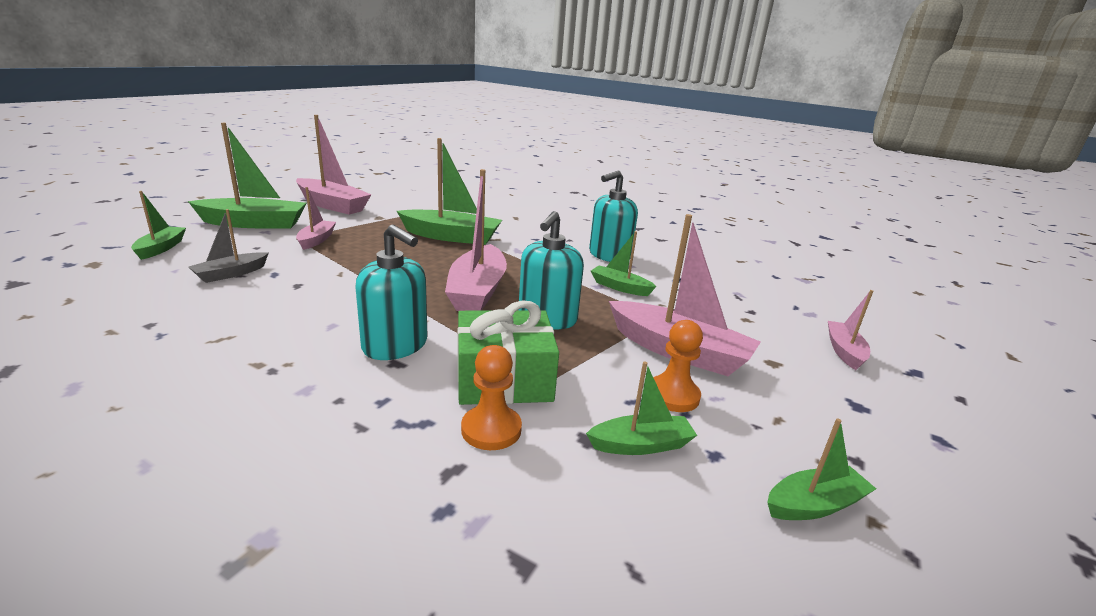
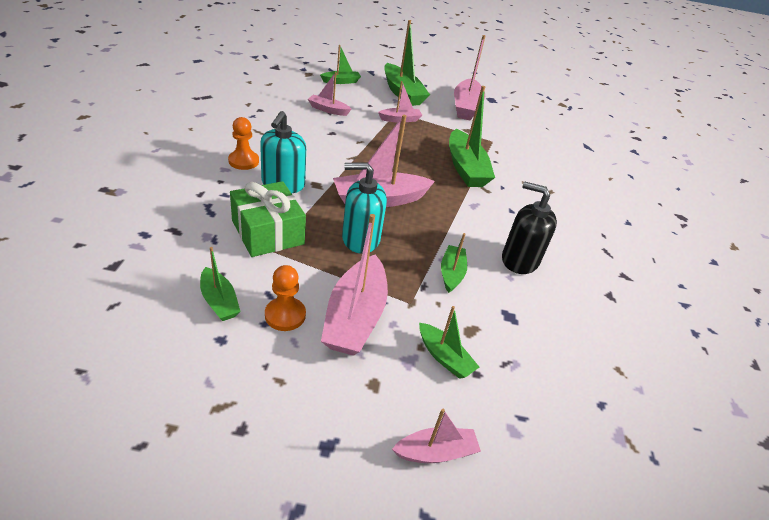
camera: 65 degrees right, 15 degrees up
(231, 274) = (328, 110): grey boat -> pink boat
(491, 429) = (213, 237): orange pawn -> orange pawn (243, 161)
(609, 255) = (519, 260): turquoise soap dispenser -> black soap dispenser
(814, 505) = (181, 393): green boat -> green boat (444, 357)

